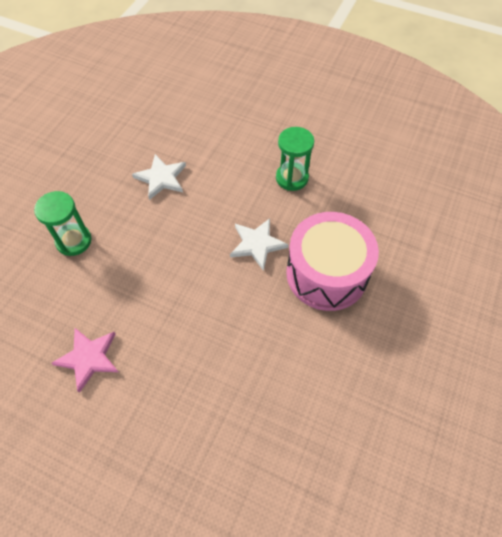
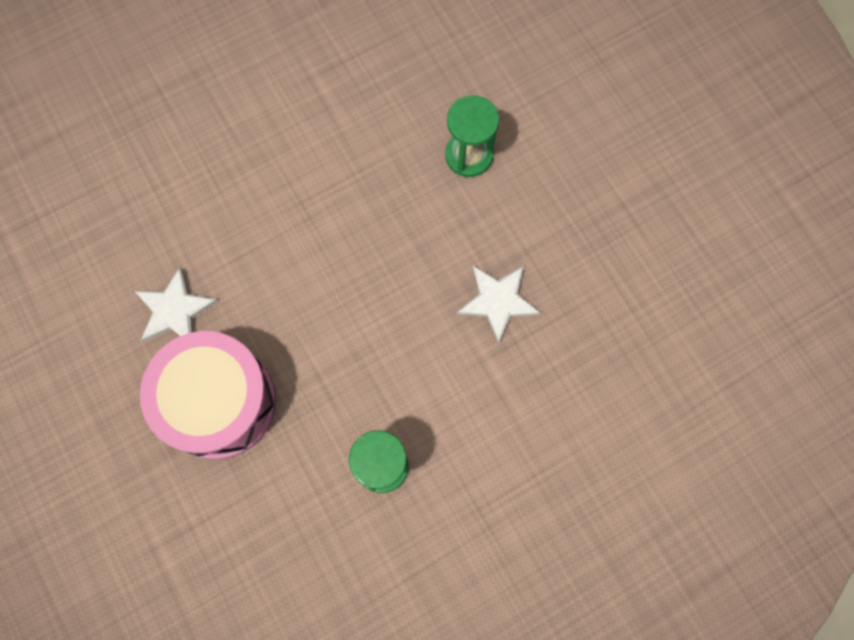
camera: 125 degrees right, 15 degrees up
(88, 358) = (309, 104): pink star -> none
(257, 244) = (316, 351): white star -> white star (175, 310)

